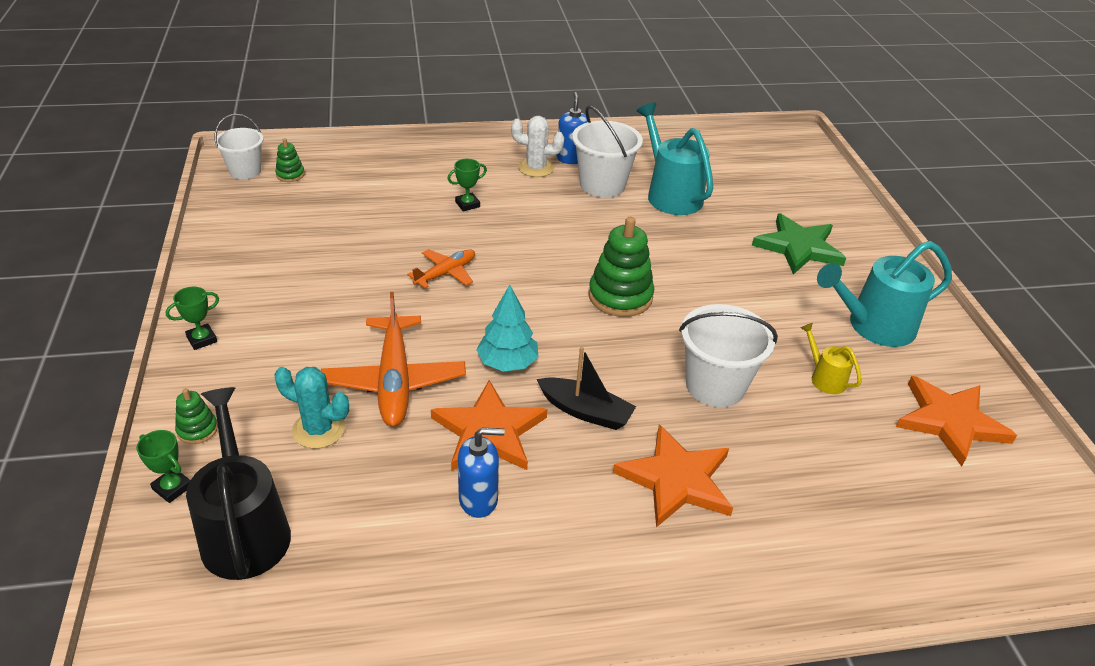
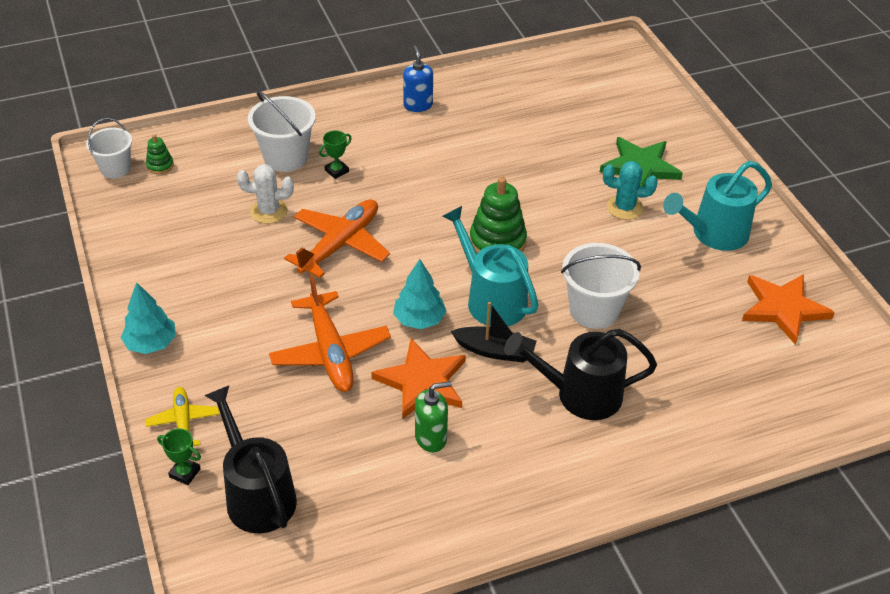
camera: 10 degrees left, 5 degrees up
(197, 430) = (183, 422): green stacking toy -> yellow plane
(202, 339) = (151, 343): green trophy -> turquoise tree
(318, 429) = (283, 404): turquoise cactus -> turquoise cactus (624, 207)
(445, 273) = (340, 245): orange plane -> orange plane, size x1.76
(479, 499) = (431, 438): blue soap dispenser -> green soap dispenser
(536, 168) = (387, 121): white cactus -> white cactus (269, 211)
(602, 185) = (453, 130): white bucket -> white bucket (285, 157)
(670, 194) = (517, 130): turquoise watering can -> turquoise watering can (491, 299)
(676, 480) = (580, 394): orange star -> black watering can
(824, 378) = (680, 288): yellow watering can -> none

